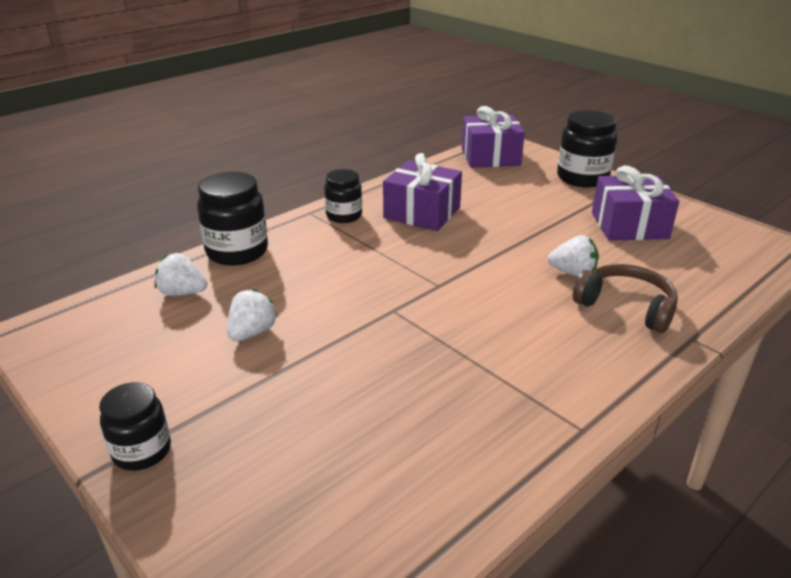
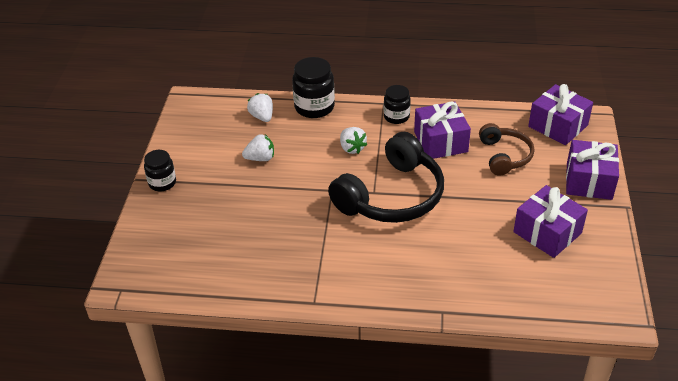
camera: 50 degrees right, 10 degrees up
(462, 277) = (392, 196): none -> black headphones
(573, 273) = (453, 235): white strawberry -> white strawberry (352, 148)
(582, 178) = (589, 181): black jar -> purple gift
(626, 306) = (443, 272): brown headphones -> brown headphones (504, 156)

